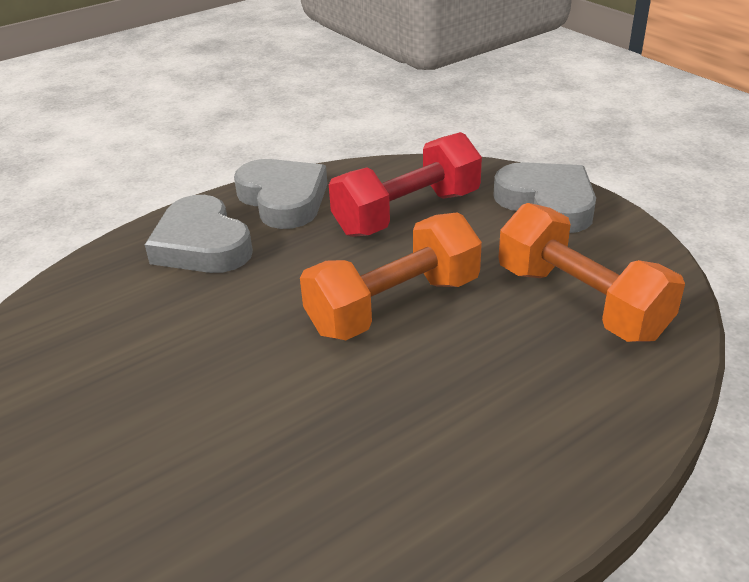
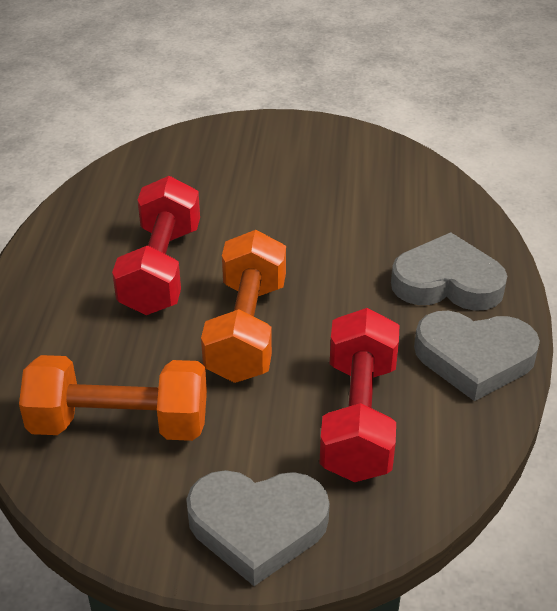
camera: 130 degrees right, 5 degrees up
(387, 412) = (161, 269): none -> red dumbbell

